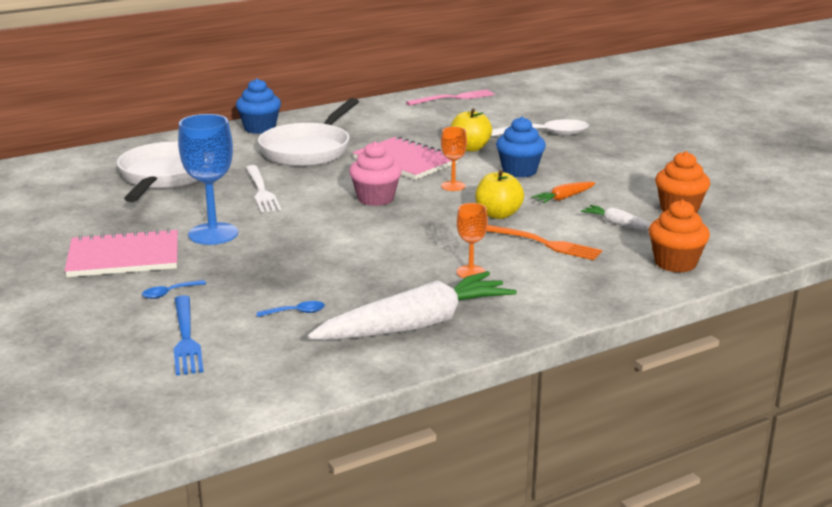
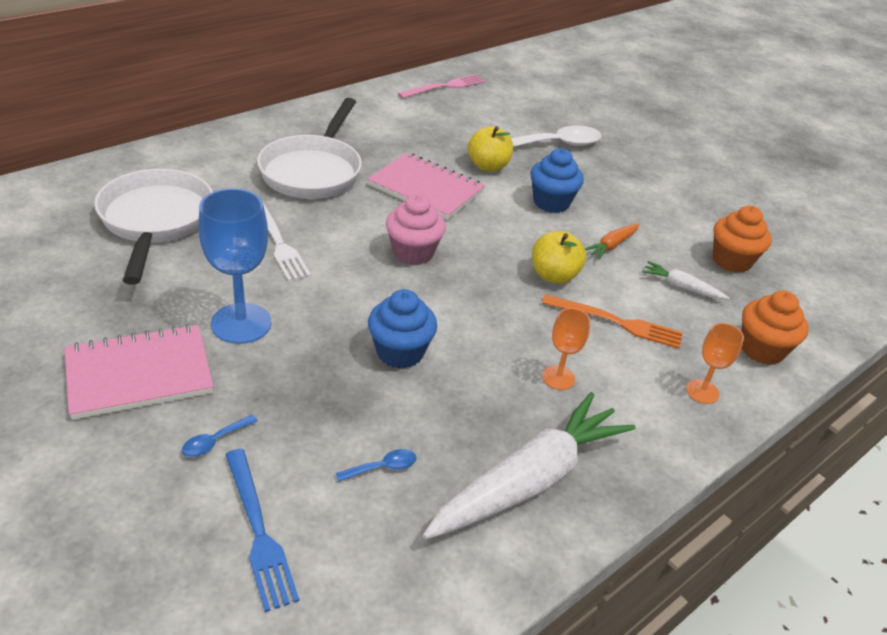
camera: 15 degrees left, 15 degrees up
(260, 128) = (247, 135): blue cupcake -> blue cupcake (400, 352)
(453, 186) = (490, 229): orange goblet -> orange goblet (702, 391)

